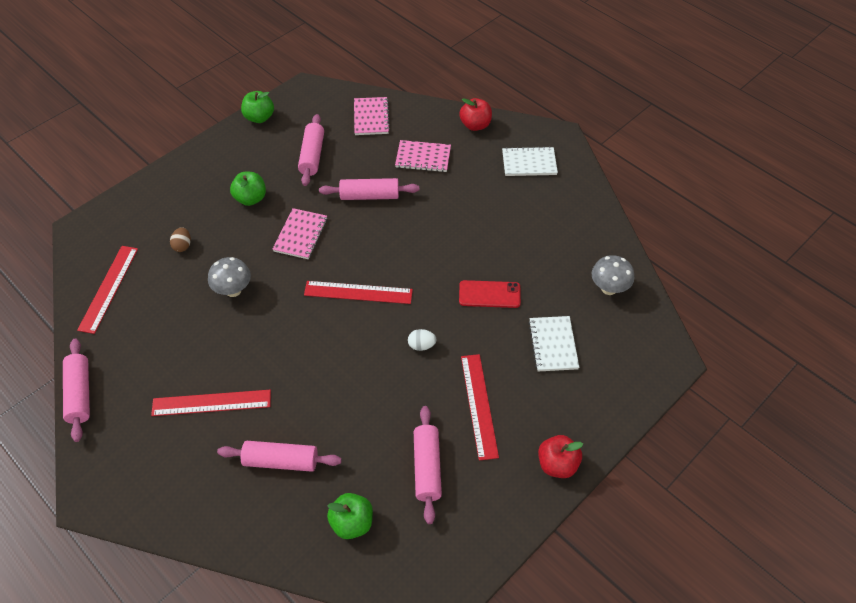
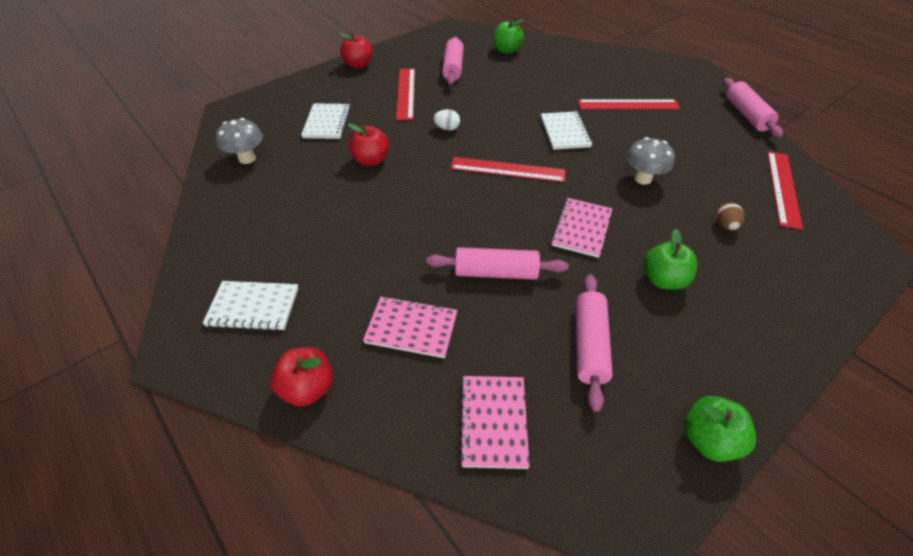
camera: 175 degrees left, 5 degrees down
(281, 461) = (561, 75): pink rolling pin -> none
(295, 349) = (565, 132): none -> white notebook
(489, 294) = (371, 160): red phone -> red apple

